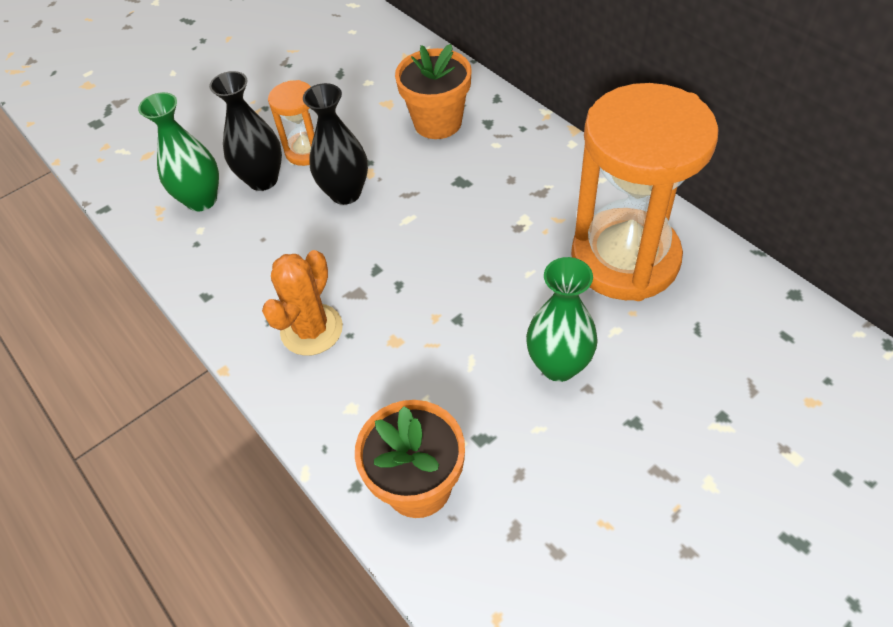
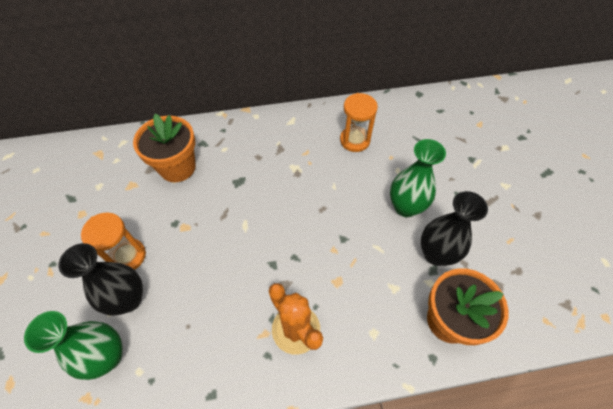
camera: 65 degrees left, 5 degrees up
(345, 193) = (191, 250): black vase -> black vase (436, 254)
(625, 259) = (355, 140): orange hourglass -> orange hourglass, size x0.46

